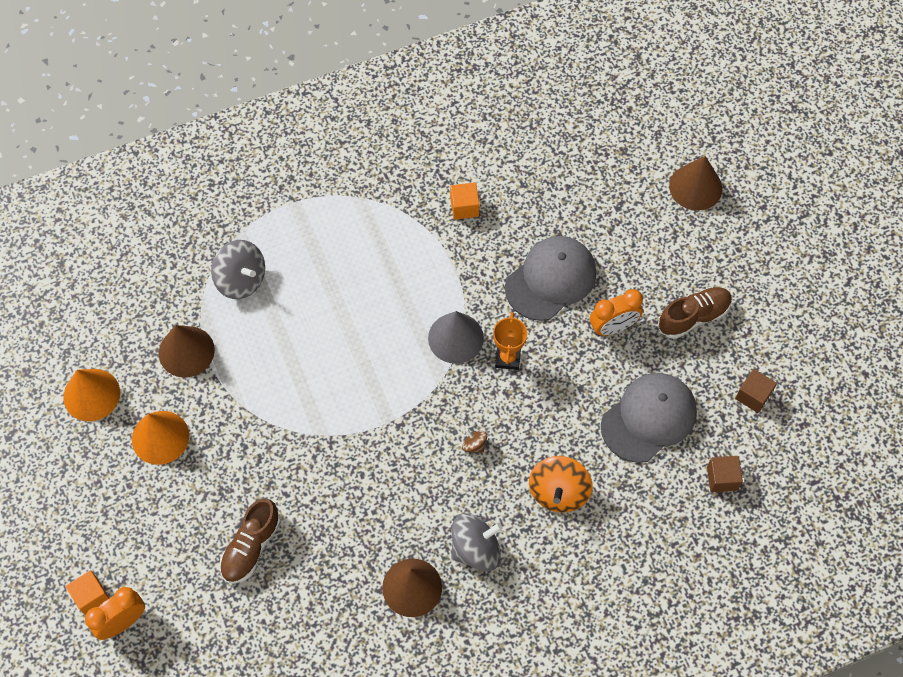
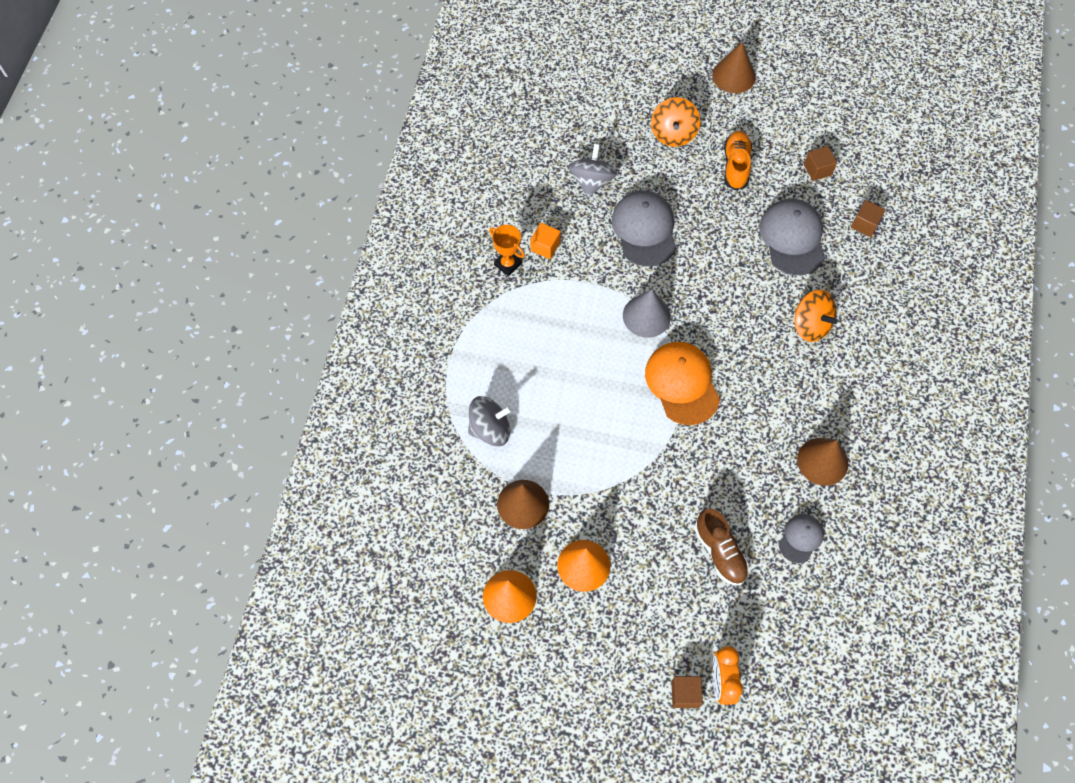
camera: 55 degrees left, 0 degrees up
(91, 596) = (685, 694): orange cube -> brown cube
(314, 612) = (800, 538): none -> grey cap
(405, 412) = (682, 383): none -> orange cap
(474, 445) = (739, 355): brown spinning top -> none
(475, 549) = (819, 403): grey spinning top -> grey spinning top (591, 181)
(508, 358) = (686, 293): orange trophy -> orange trophy (507, 264)
(613, 327) = (709, 216): orange clock -> none
(684, 239) = (673, 134): none -> orange spinning top
(693, 317) = (736, 166): brown shoe -> orange shoe
(695, 187) = (639, 103): brown cone -> brown cone (734, 76)

